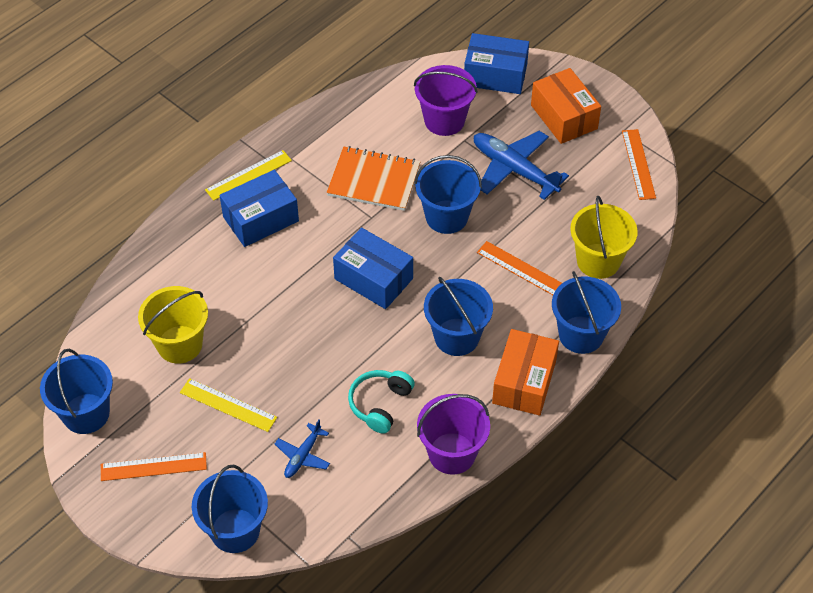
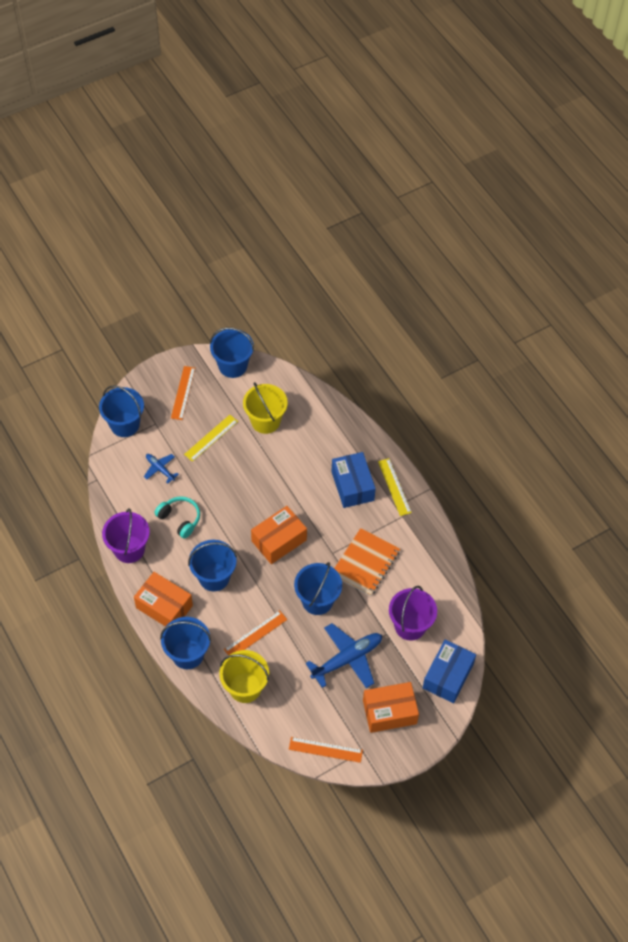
camera: 105 degrees right, 5 degrees up
(373, 279) = (279, 540): blue box -> orange box

